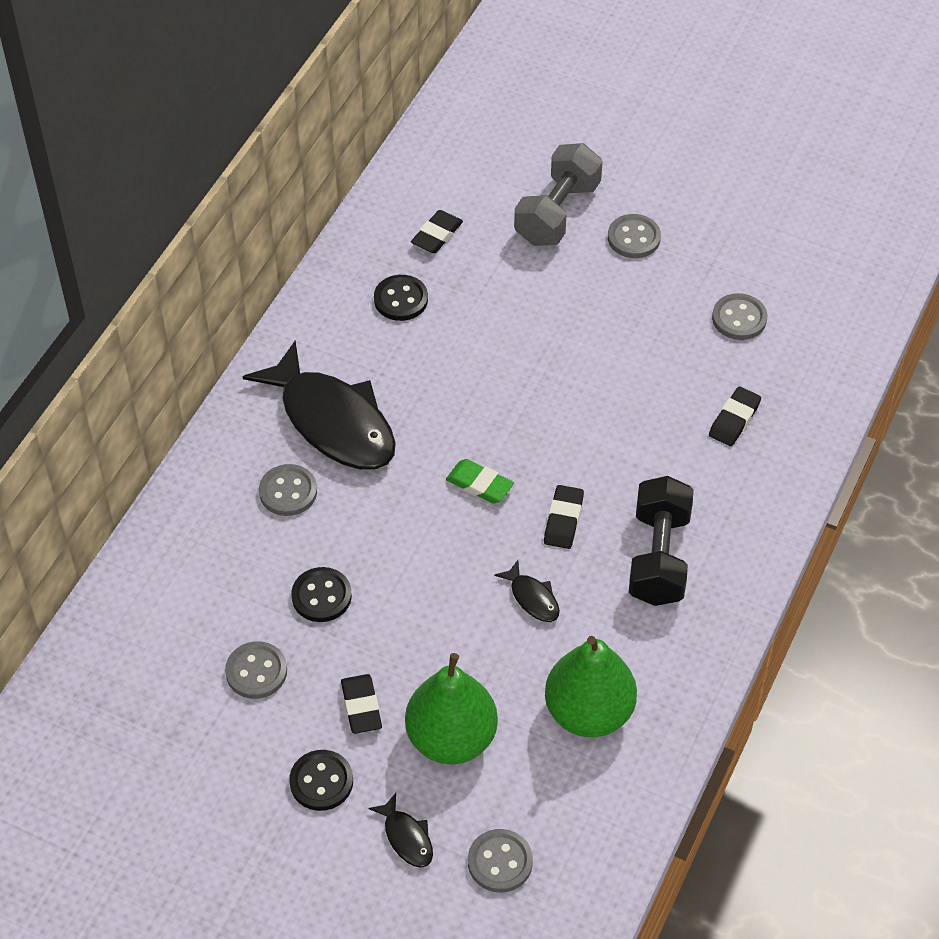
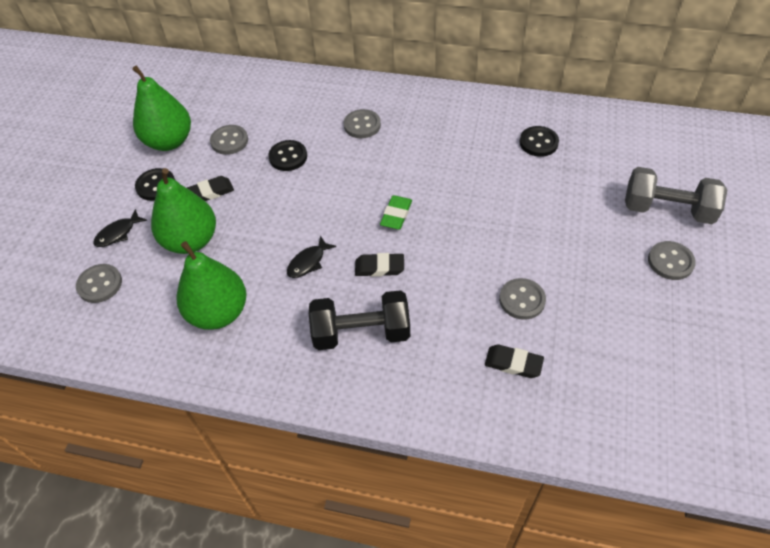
camera: 80 degrees right, 0 degrees up
(224, 758) = (169, 141): none -> green pear
(333, 421) = (423, 133): black fish -> none
(437, 235) = (606, 148): black eraser -> none
(739, 318) = (623, 350): grey button -> grey button (522, 300)

